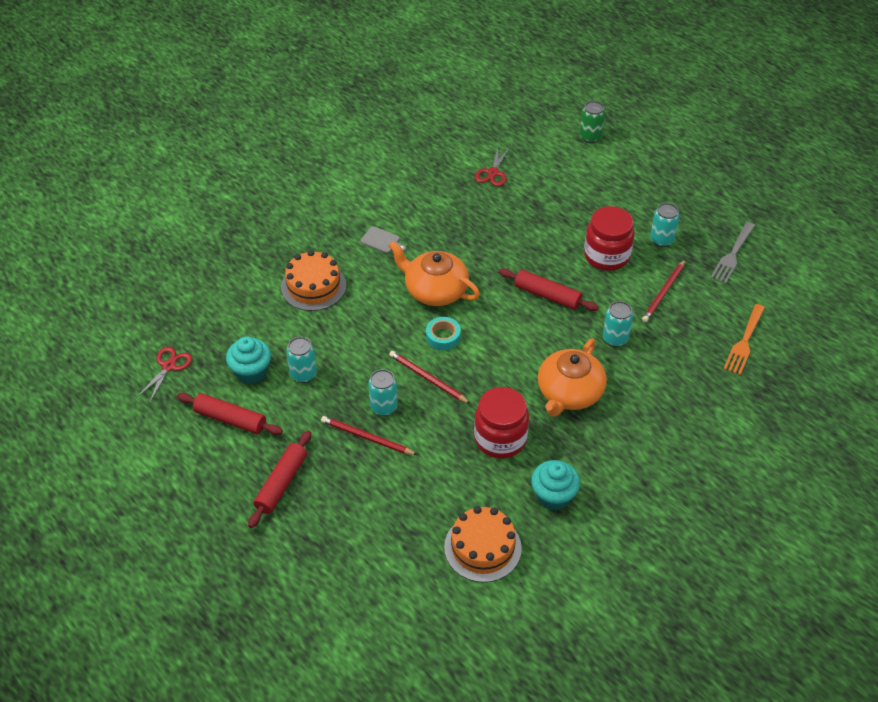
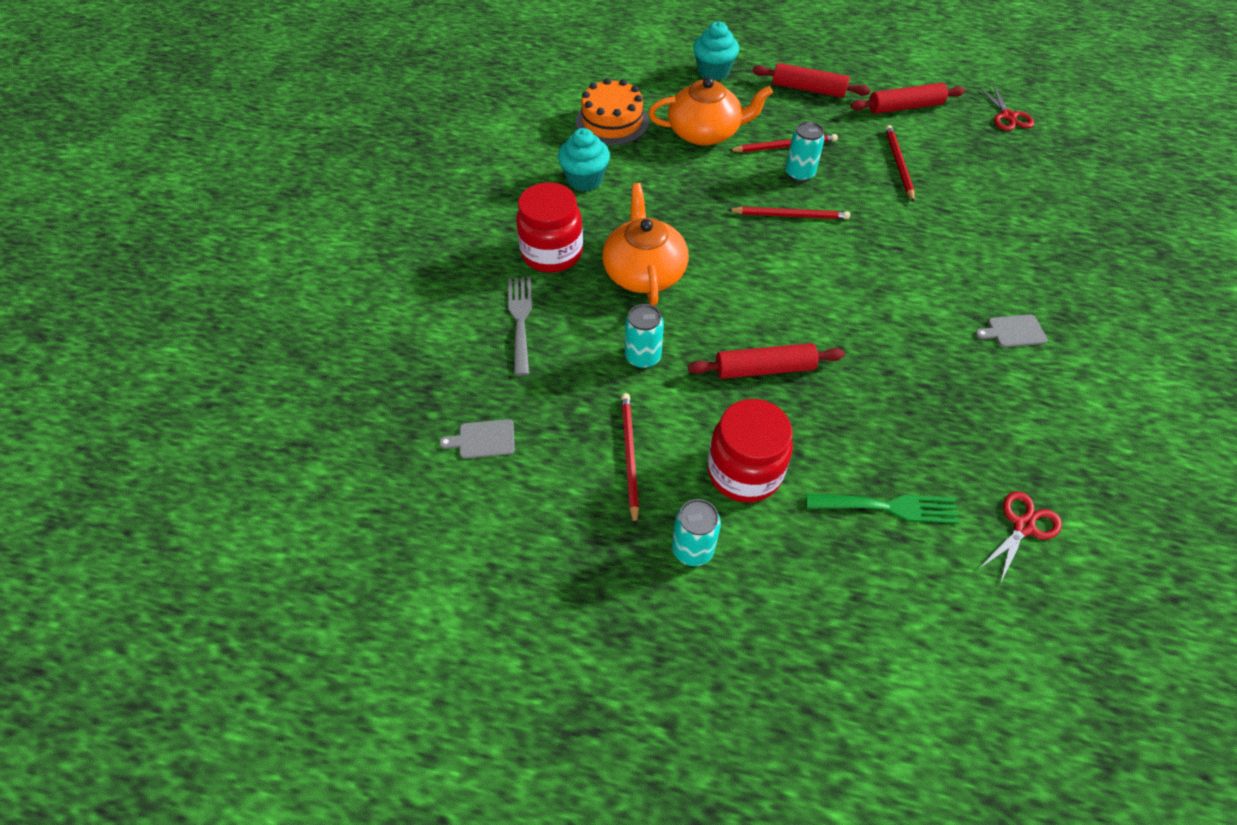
camera: 145 degrees right, 5 degrees up
(251, 372) = (941, 144): turquoise cupcake -> turquoise cupcake (713, 72)
(281, 483) = (808, 89): red rolling pin -> red rolling pin turned 60 degrees counterclockwise
(303, 374) = (898, 164): turquoise can -> red pencil
(313, 286) = (1003, 242): orange cake -> none
(435, 290) = (887, 305): orange teapot -> orange teapot (705, 132)
(443, 337) = (821, 261): turquoise tape -> none
(493, 173) = (1023, 526): red scissors -> red scissors turned 60 degrees clockwise
(500, 439) = (672, 199): red jar -> red jar (552, 253)
(548, 208) = (888, 507): none -> green fork
(590, 137) = (976, 721): green can -> none
(732, 255) = (573, 585): grey fork -> grey fork (520, 320)
(744, 342) = (483, 439): orange fork -> grey cutting board

